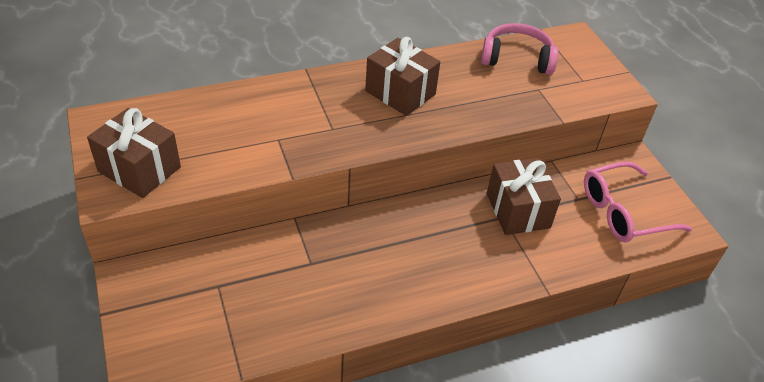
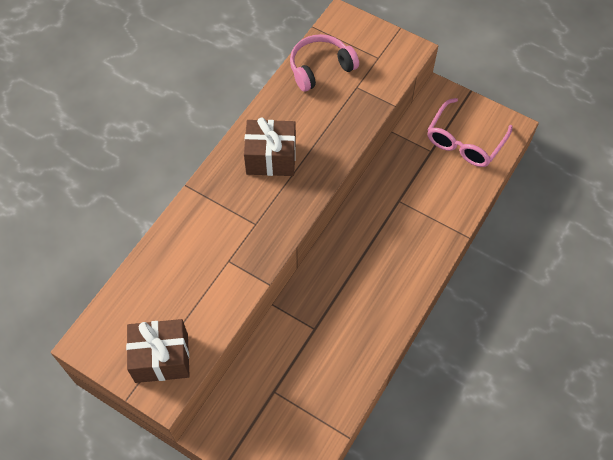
camera: 35 degrees left, 15 degrees up
(518, 210) = (403, 189): brown gift -> none

